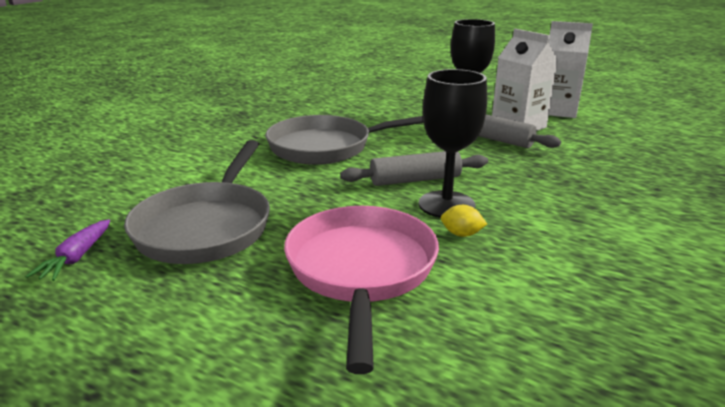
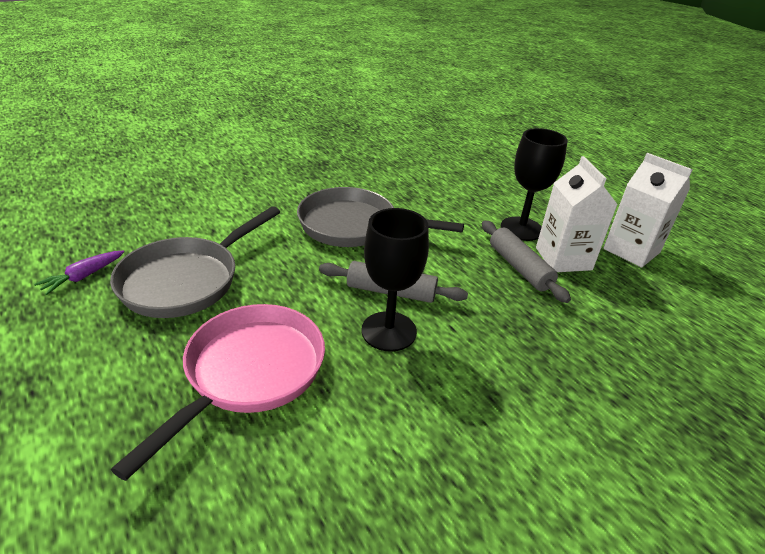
camera: 25 degrees right, 10 degrees up
(461, 234) = (367, 370): yellow lemon -> none

